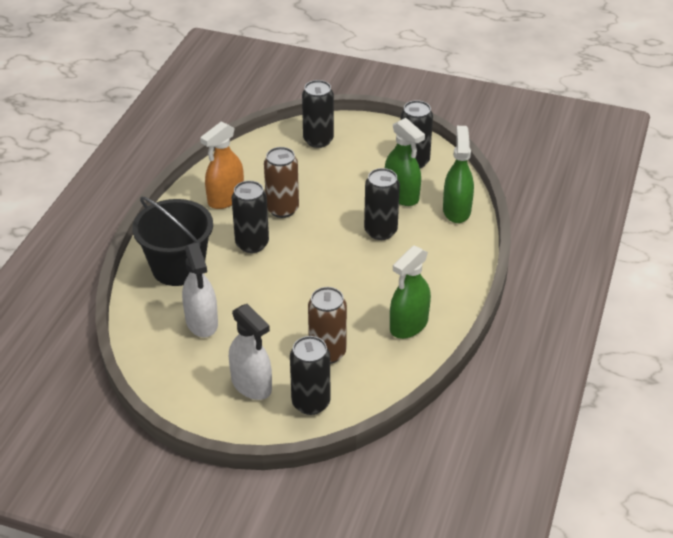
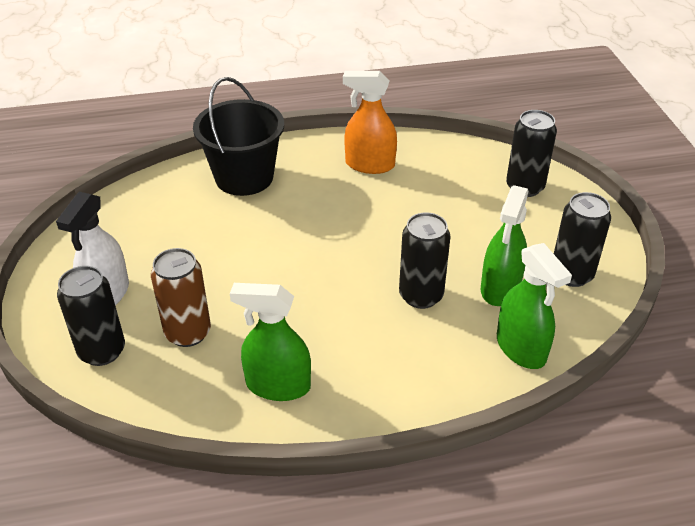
camera: 60 degrees right, 0 degrees up
(202, 322) = (177, 224): white spray bottle -> none
(252, 244) = (317, 209): black can -> none
(282, 209) = (388, 208): brown can -> none
(456, 210) = (521, 348): green spray bottle -> green spray bottle turned 90 degrees clockwise

